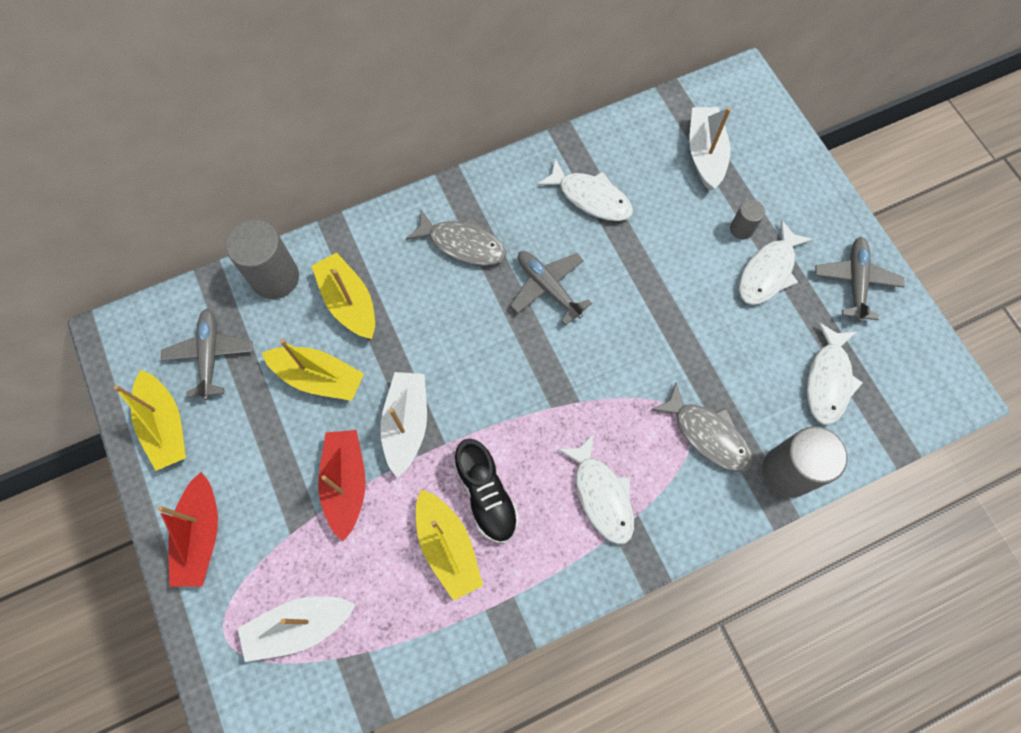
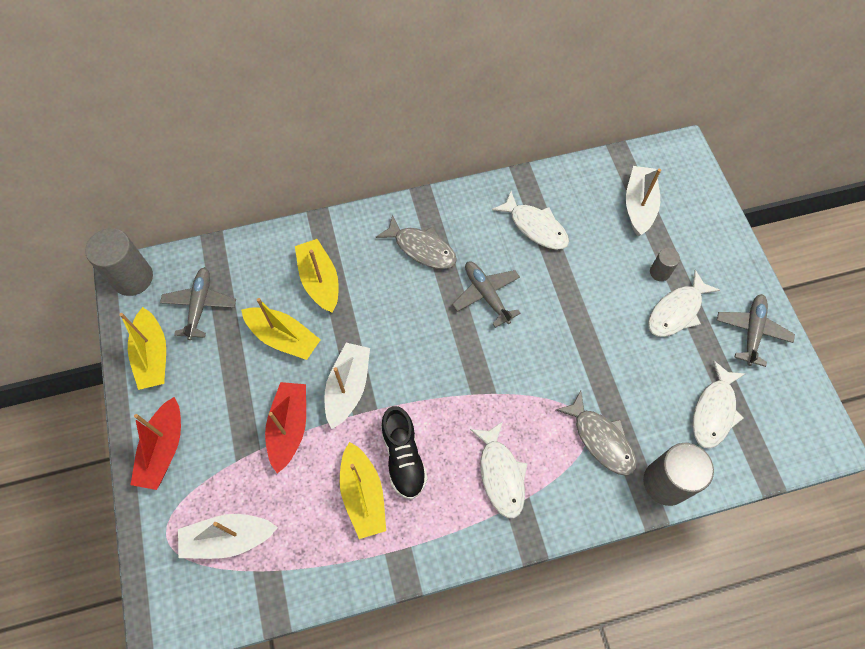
camera: 10 degrees right, 5 degrees down
(275, 277) = (264, 251): grey cylinder -> grey cylinder (133, 278)

